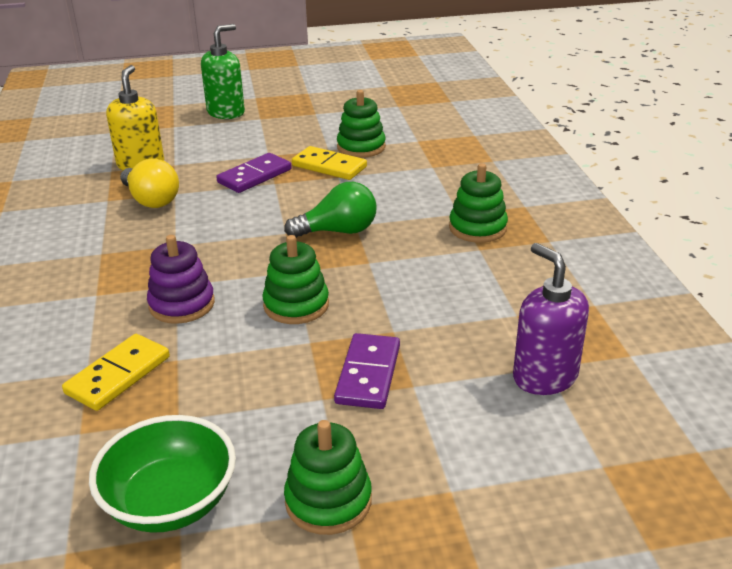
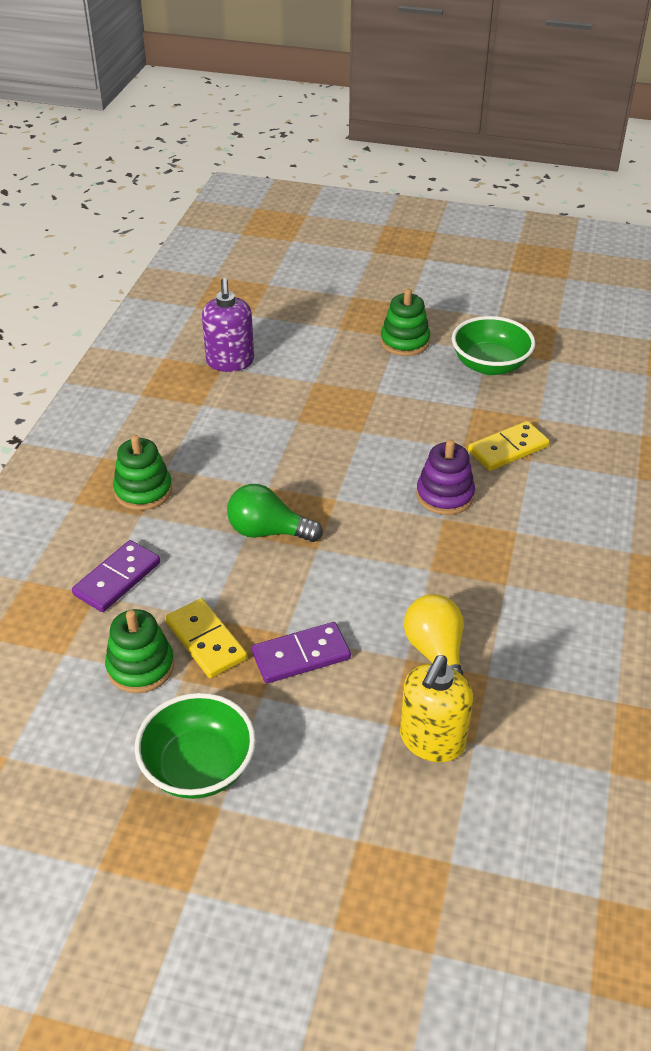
camera: 155 degrees left, 10 degrees up
(226, 112) = (261, 851): green soap dispenser -> none
(284, 125) = (198, 767): none -> green bowl
(296, 305) = (353, 464): green stacking toy -> none
(368, 374) = (337, 397): purple domino -> purple domino (117, 579)

